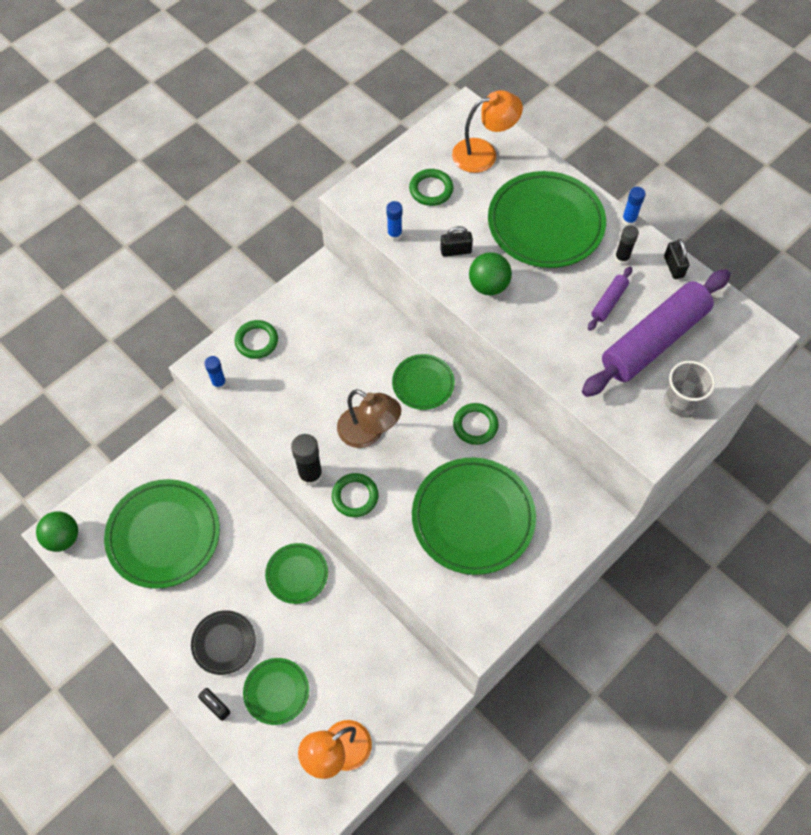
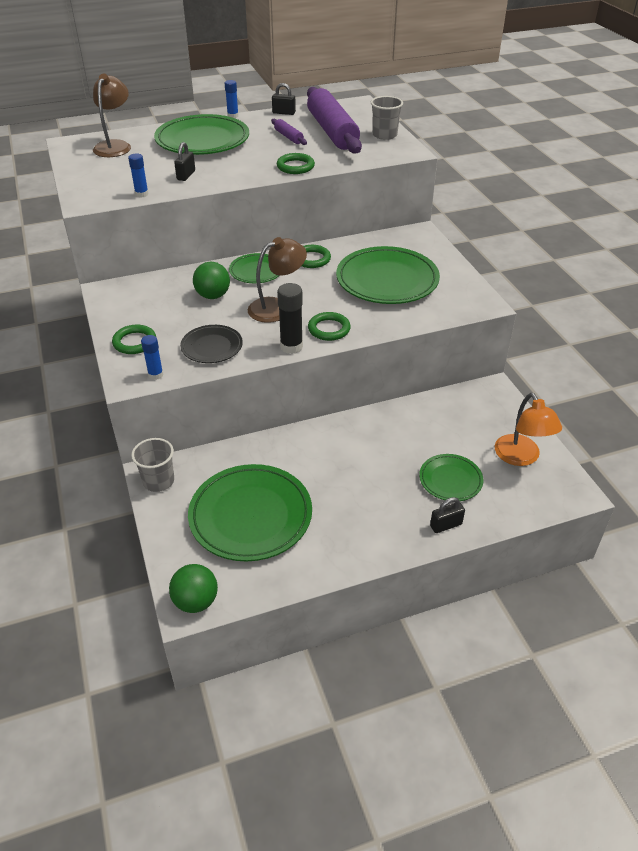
camera: 65 degrees left, 20 degrees down
(174, 443) = (158, 481): none -> grey cup
(224, 643) = (387, 502): black plate -> black plate (212, 347)
(297, 574) = (348, 436): green plate -> none
(431, 189) = (120, 171): green ring -> green ring (295, 166)
(483, 153) = (115, 146): orange lamp -> brown lamp
(488, 285) = (230, 171): green ball -> green ball (213, 296)
(622, 258) = (259, 125): black glue stick -> none

